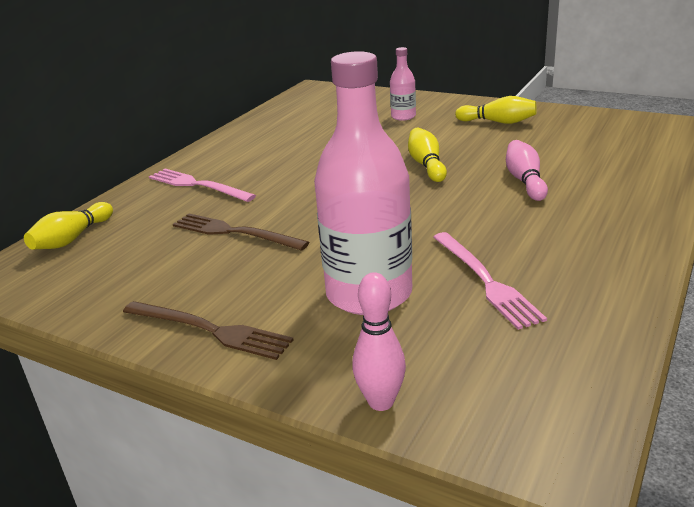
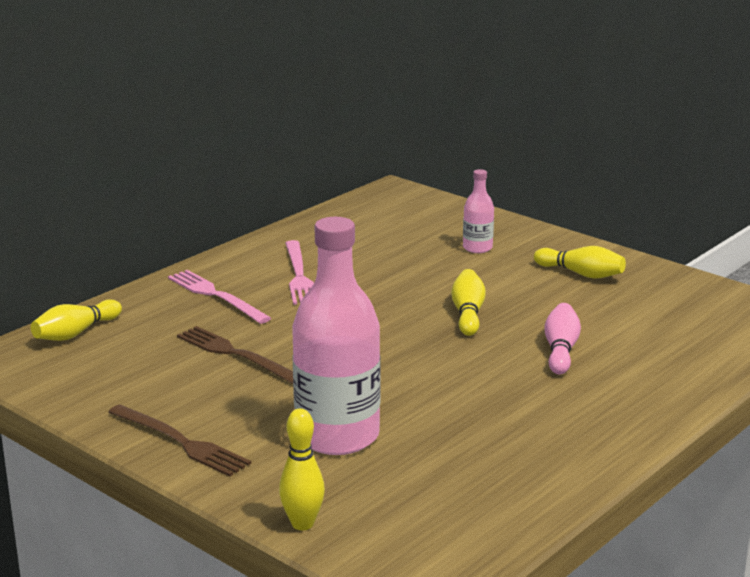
camera: 10 degrees right, 5 degrees down
(381, 402) = (302, 524): pink bowling pin -> yellow bowling pin
(485, 281) = (452, 443): pink fork -> pink fork (299, 275)

